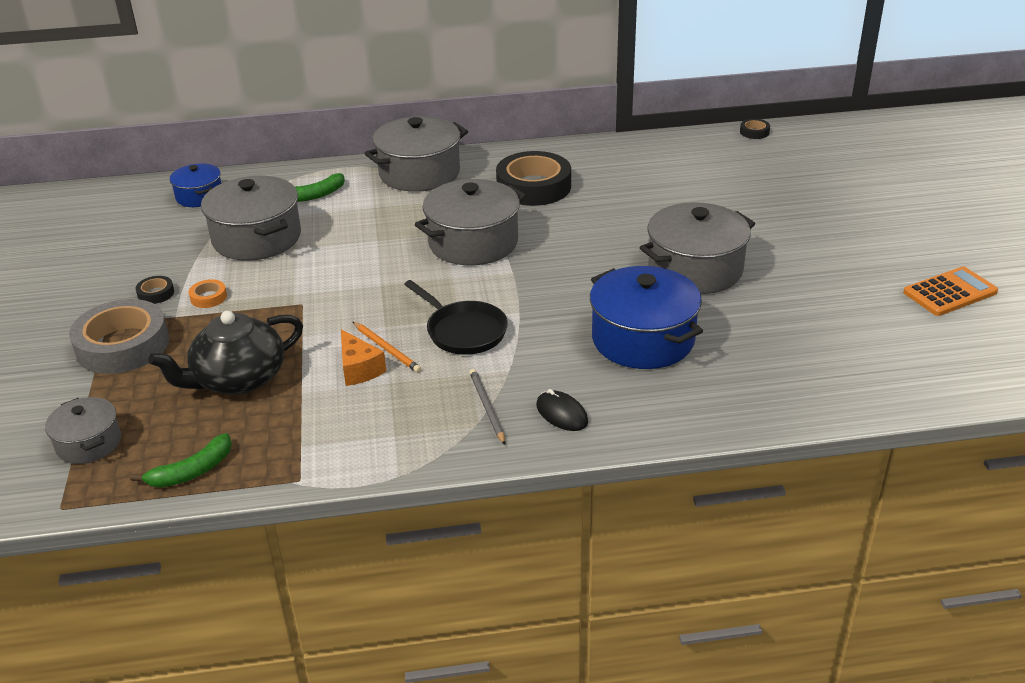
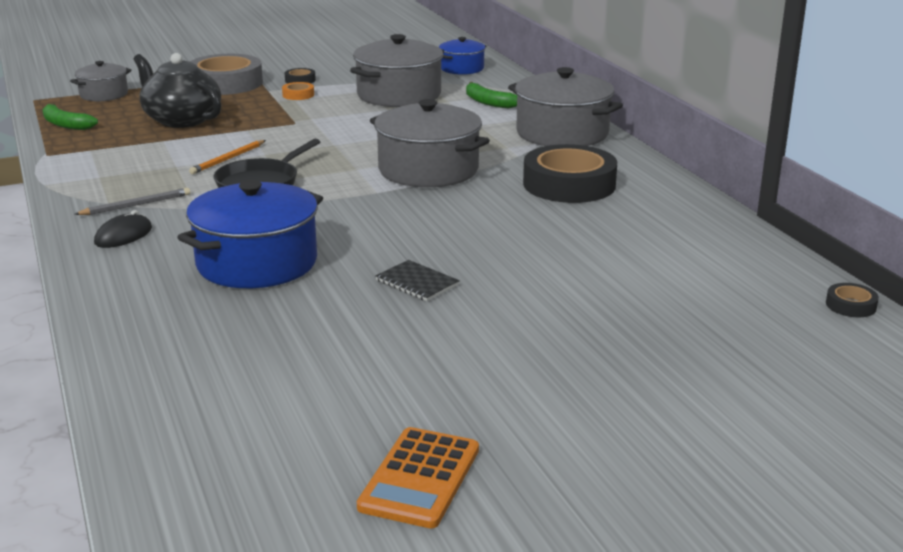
camera: 75 degrees right, 10 degrees down
(359, 369) = (196, 154): orange cheese -> none
(695, 269) = (417, 283): grey pot -> black notebook
(950, 292) = (420, 478): orange calculator -> orange calculator turned 60 degrees clockwise

